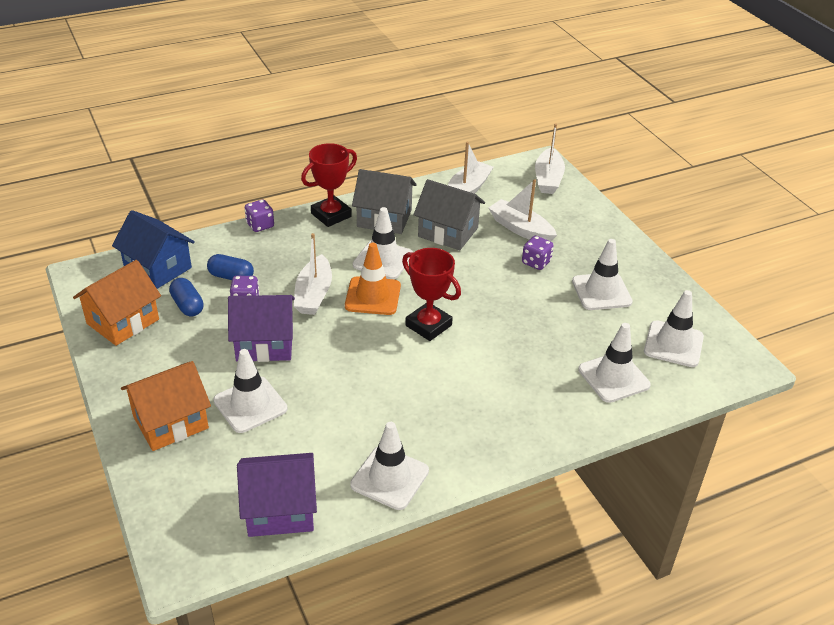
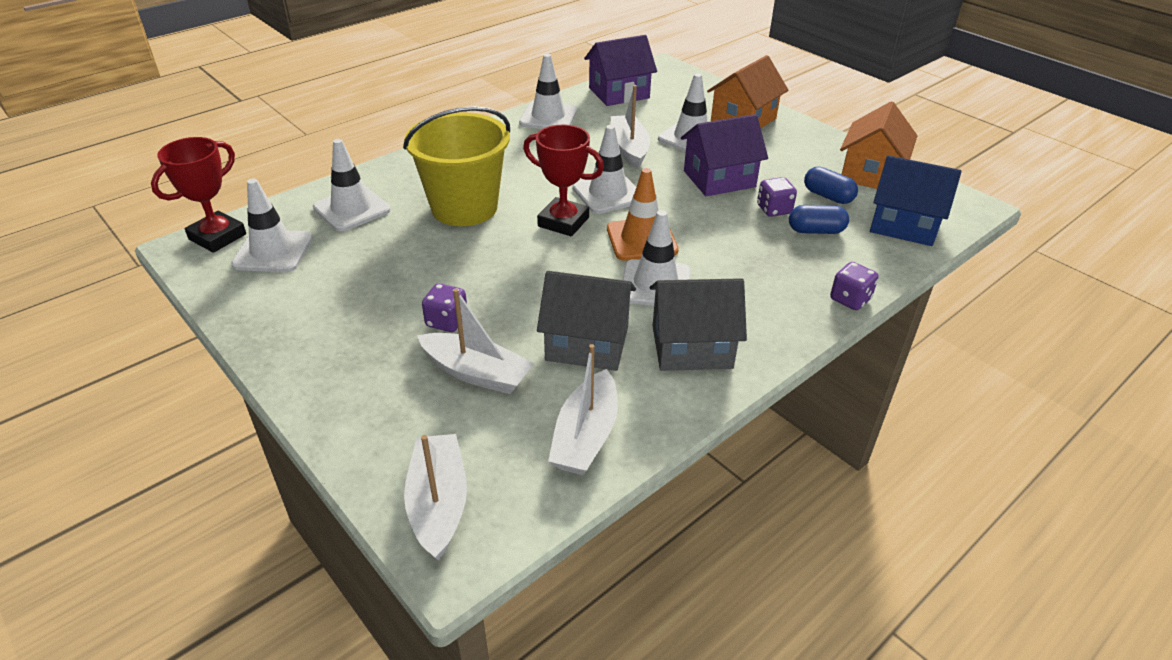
camera: 165 degrees right, 0 degrees up
(313, 294) = (709, 230): white boat -> white boat (629, 149)
(331, 215) = (771, 336): red trophy -> red trophy (217, 237)
(510, 358) = (464, 207): none -> yellow bucket
(601, 292) = (354, 297): white traffic cone -> white traffic cone (608, 194)

